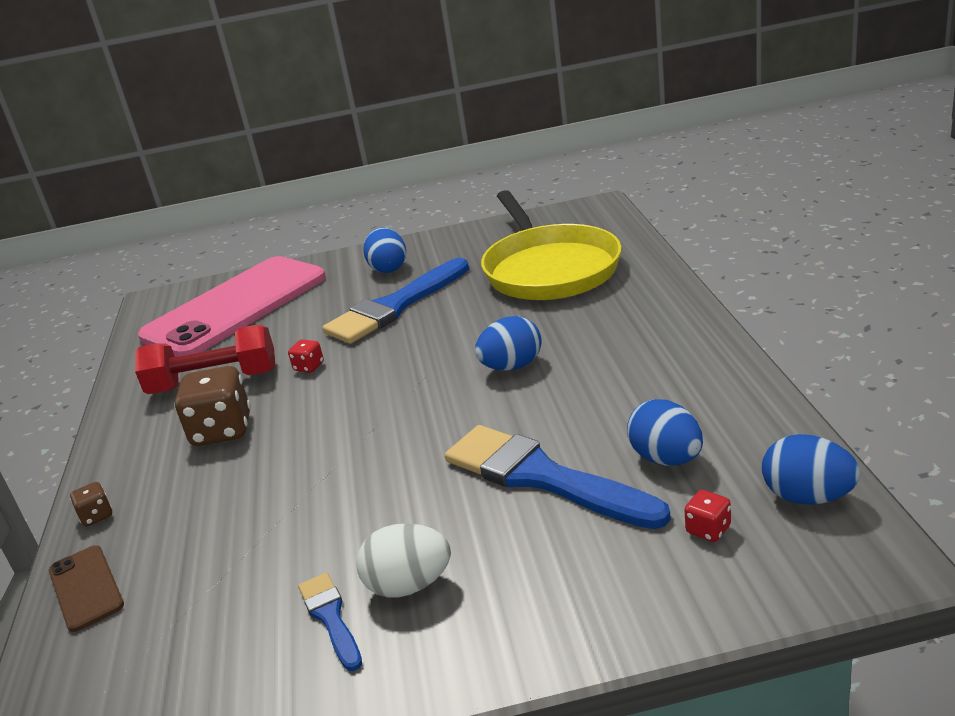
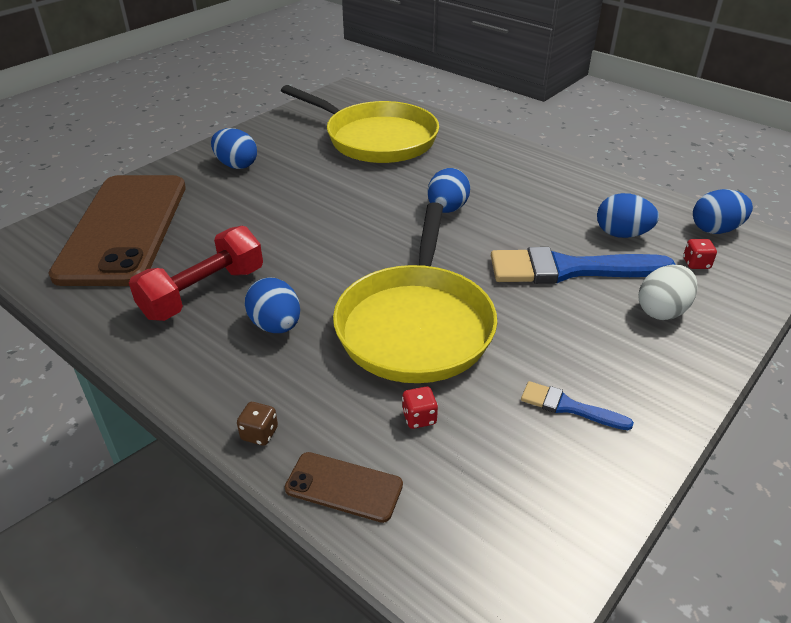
camera: 45 degrees left, 10 degrees up
(222, 430) = (276, 325): brown dice -> blue egg
(236, 307) = (124, 229): pink phone -> brown phone
(309, 367) = (281, 255): red dice -> red dice (419, 418)
(320, 475) = (416, 325): none -> yellow pan
(395, 306) = (288, 192): blue brush -> none
(409, 585) = (587, 364): white egg -> white egg (662, 311)

